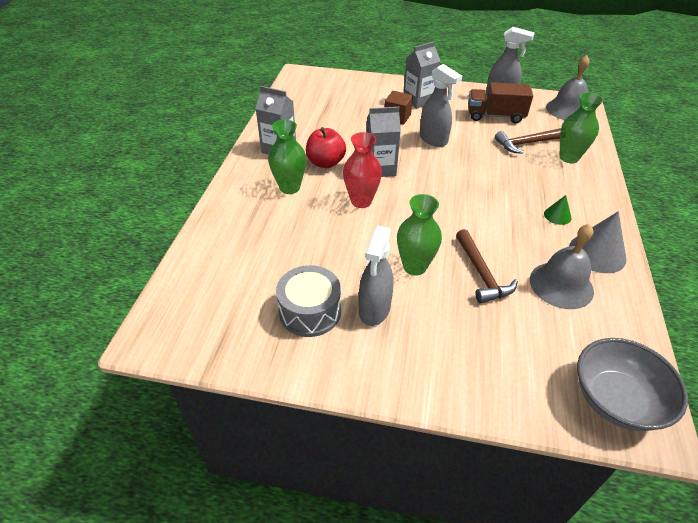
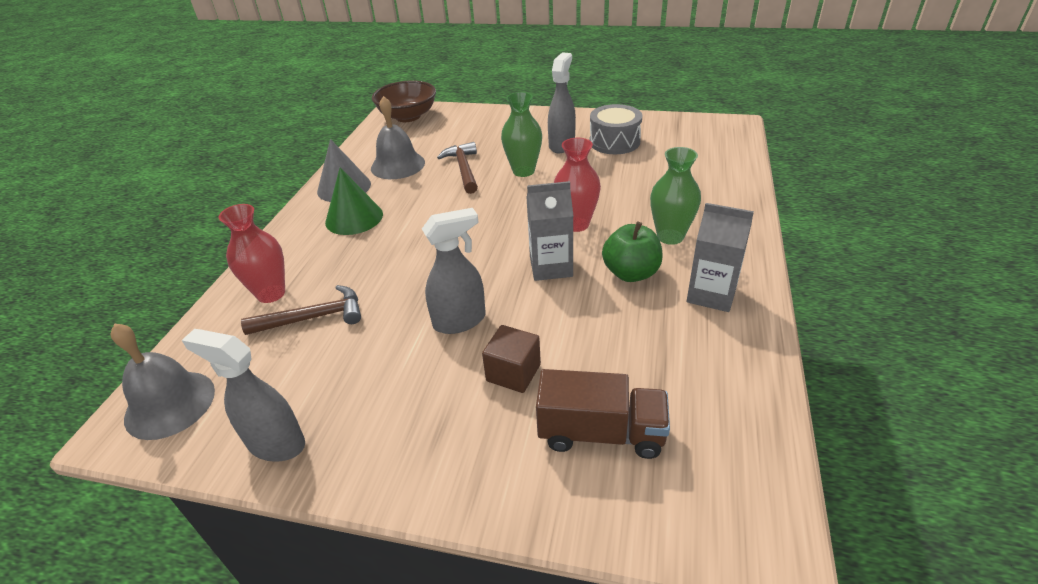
camera: 175 degrees left, 5 degrees down
(325, 163) = (631, 273): red apple -> green apple
(418, 101) = (460, 426): grey carton -> none
(433, 139) = (460, 321): grey spray bottle -> grey spray bottle turned 105 degrees clockwise
(495, 116) = (324, 381): brown truck -> brown truck (601, 433)
(557, 215) = (354, 218): green cone -> green cone, size x1.91
(569, 158) = (271, 293): green vase -> red vase
(616, 400) = (408, 116): grey bowl -> brown bowl

